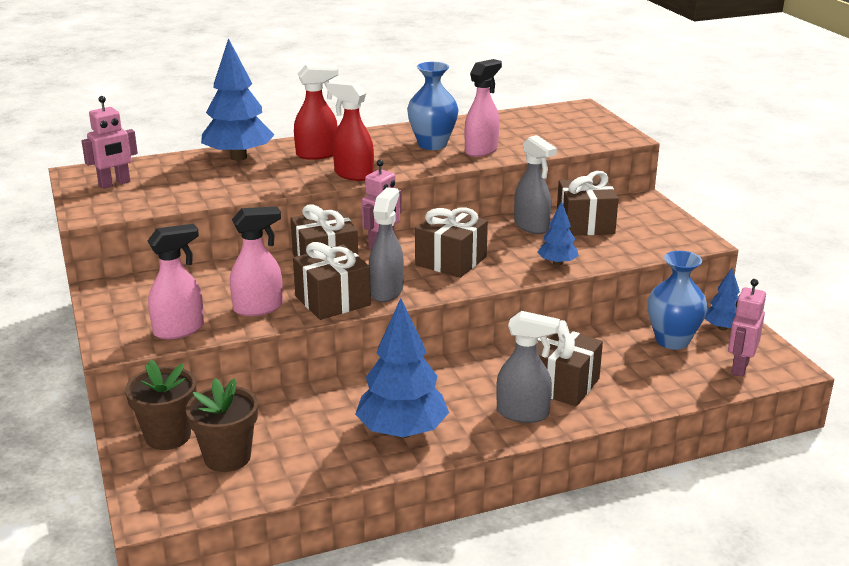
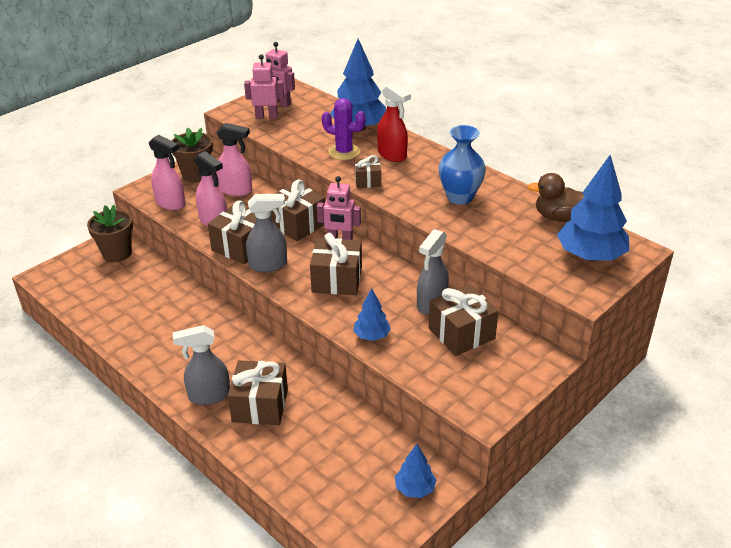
camera: 65 degrees right, 10 degrees up
(227, 457) = (104, 283): brown flower pot -> brown flower pot (196, 175)
(280, 174) = (344, 152): none -> purple cactus
(353, 174) = (367, 181): red spray bottle -> brown gift
(402, 431) = (160, 343): blue tree -> blue tree (590, 256)
(481, 150) = (470, 224): pink spray bottle -> pink spray bottle (236, 190)
(507, 119) = (559, 217): none -> brown duck
(523, 413) = (209, 396): grey spray bottle -> grey spray bottle turned 90 degrees clockwise
(672, 341) = (368, 458): blue vase -> none
(739, 367) = (348, 514): pink robot -> pink robot (266, 117)

